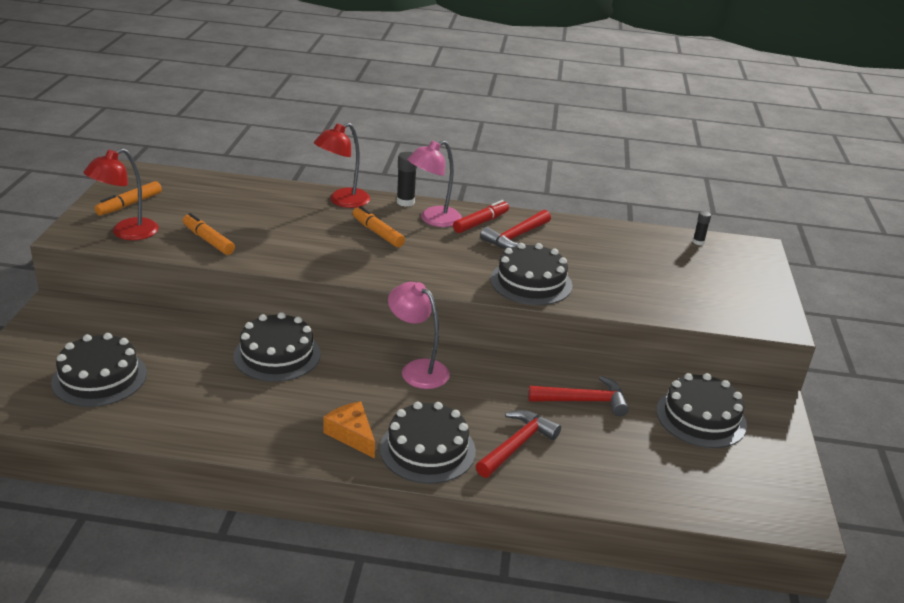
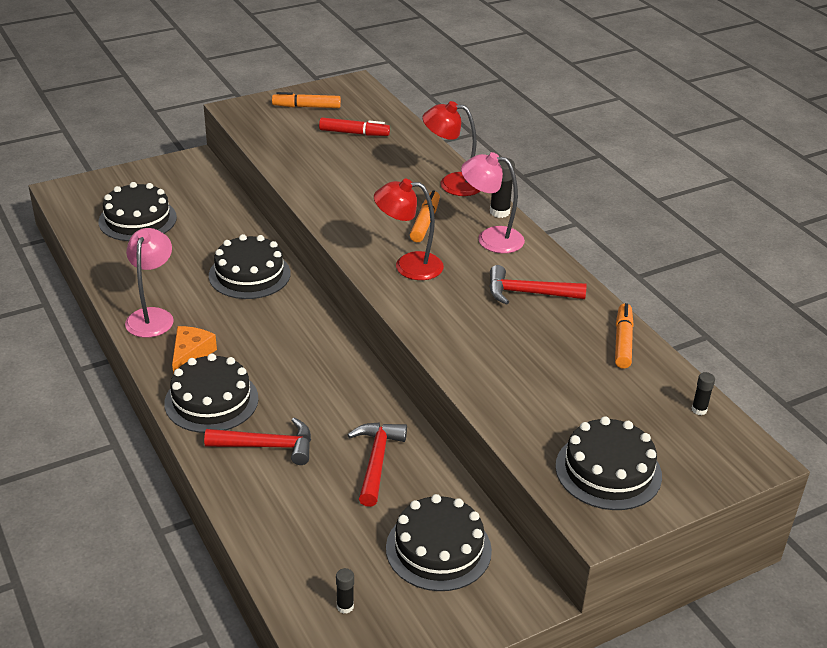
camera: 55 degrees right, 5 degrees up
(127, 233) = (266, 126): red lamp -> red lamp (408, 266)
(208, 240) = (303, 159): orange marker -> orange marker (623, 341)
(417, 369) = (312, 348): pink lamp -> pink lamp (152, 316)
(481, 222) = (525, 264): red marker -> red marker (354, 133)
(531, 282) = (457, 333): black cake -> black cake (608, 471)
(584, 401) = (376, 461): red hammer -> red hammer turned 135 degrees counterclockwise
(730, 487) = (345, 606): none -> black glue stick

